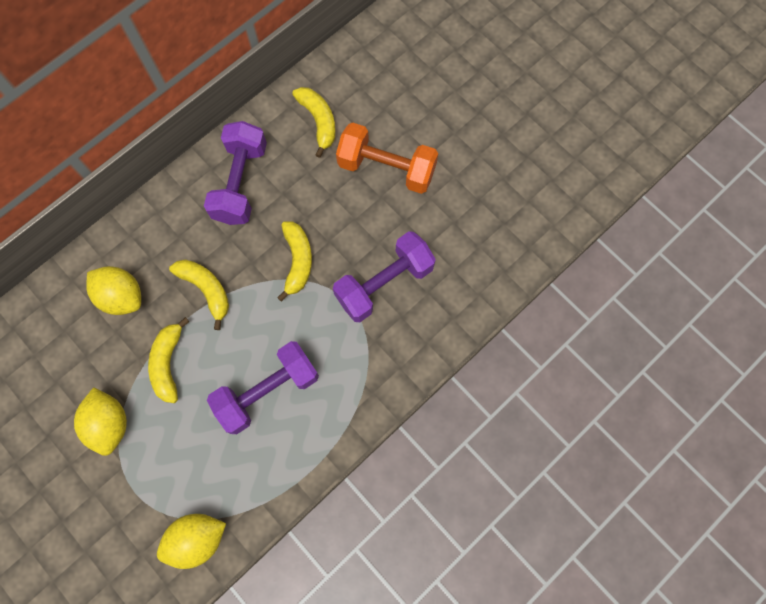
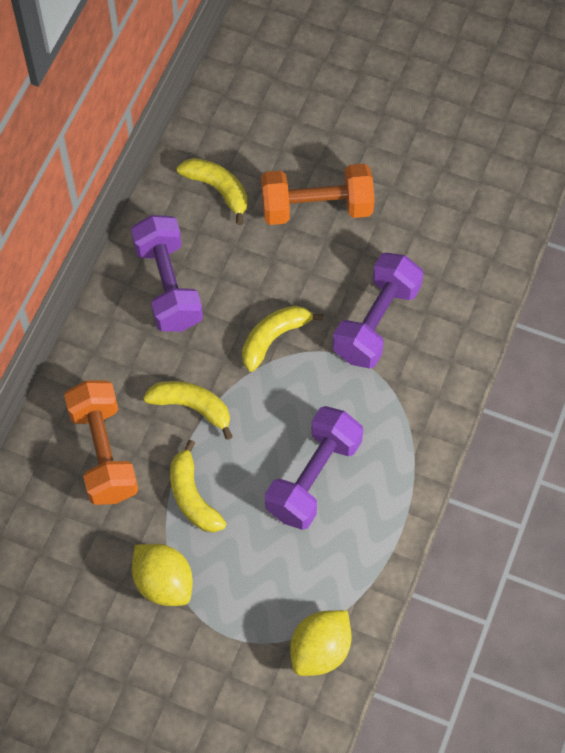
camera: 25 degrees left, 10 degrees down
(122, 296) = (103, 453): yellow lemon -> orange dumbbell
(297, 261) = (273, 338): yellow banana -> yellow banana turned 105 degrees counterclockwise

